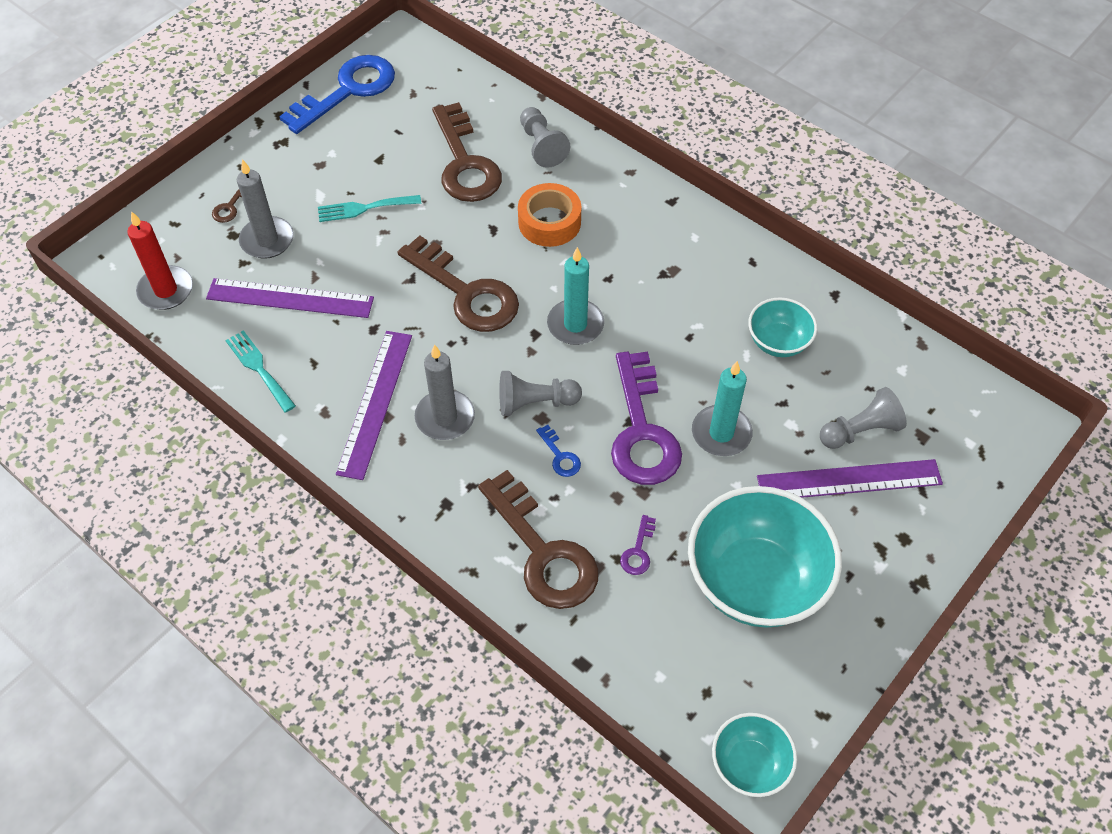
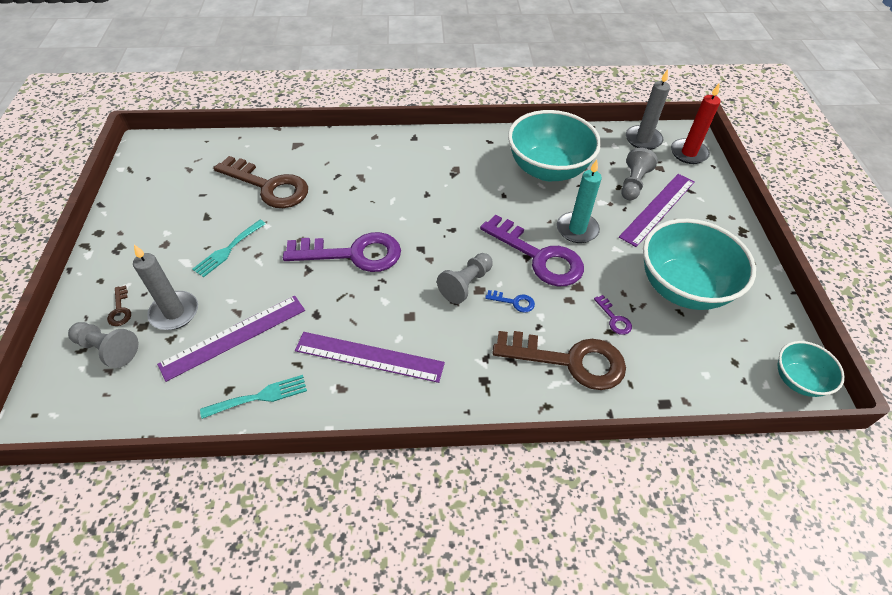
camera: 45 degrees left, 5 degrees down
(166, 290) = (123, 399): red candle -> red candle (688, 153)
(259, 368) = (260, 396): turquoise fork -> turquoise fork turned 150 degrees clockwise
(348, 91) = (138, 191): blue key -> none
(375, 403) = (369, 357): purple ruler -> purple ruler turned 45 degrees counterclockwise
(445, 417) = (423, 331): grey candle -> grey candle (643, 139)
(466, 293) = (353, 254): brown key -> purple key
(542, 146) = (307, 152): grey pawn -> grey pawn (108, 349)
(549, 222) = (359, 187): orange tape -> none
(575, 324) = (437, 228): turquoise candle -> none
(778, 342) = (548, 169): turquoise bowl -> turquoise bowl, size x1.93

